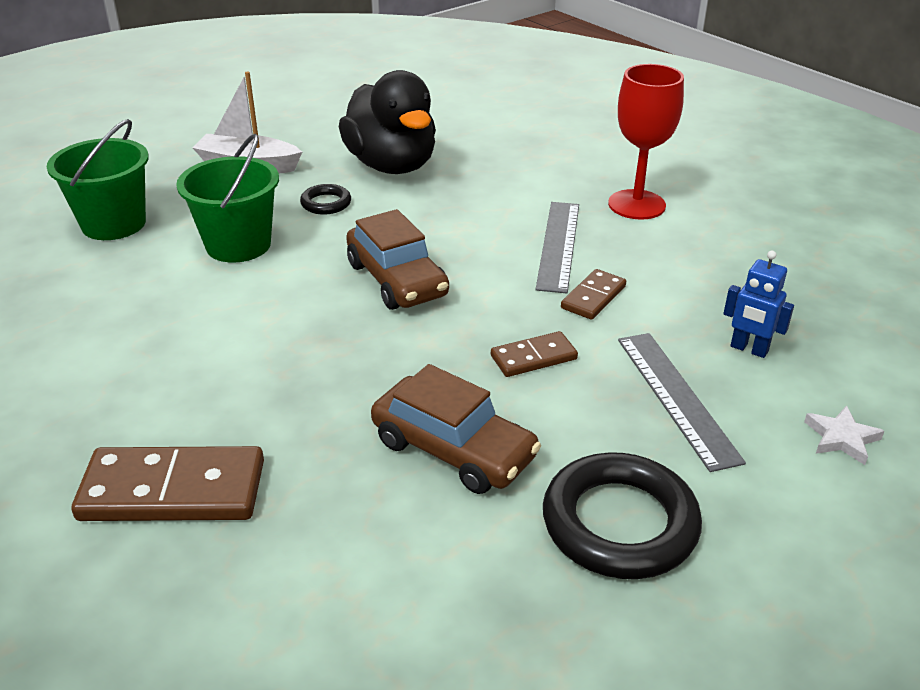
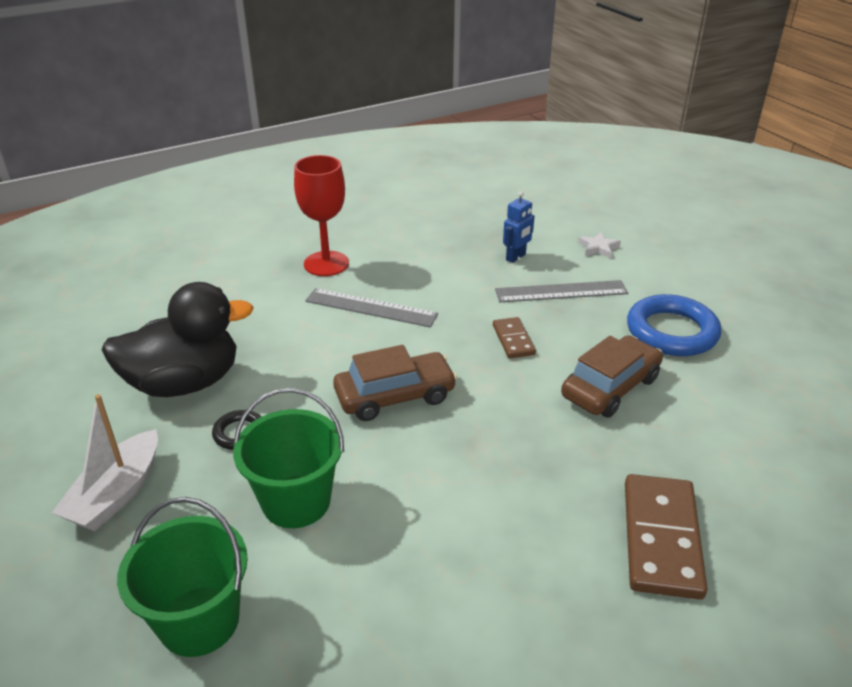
camera: 80 degrees left, 0 degrees up
(593, 297) = (446, 303): brown domino -> none
(619, 523) = (671, 332): black ring -> blue ring

